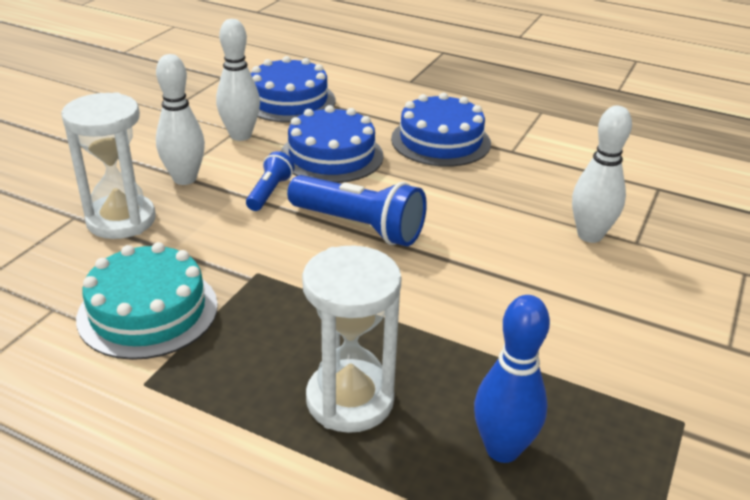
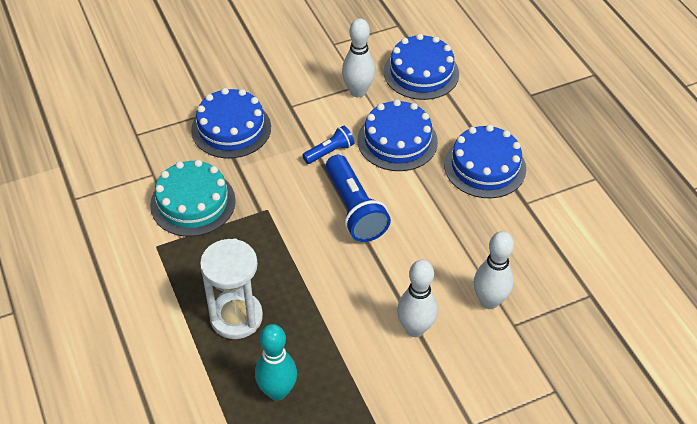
camera: 40 degrees right, 15 degrees up
(121, 220) = (231, 128): white hourglass -> blue cake
(185, 179) = (291, 113): white bowling pin -> white bowling pin (415, 329)
(502, 449) = (277, 391): blue bowling pin -> turquoise bowling pin

